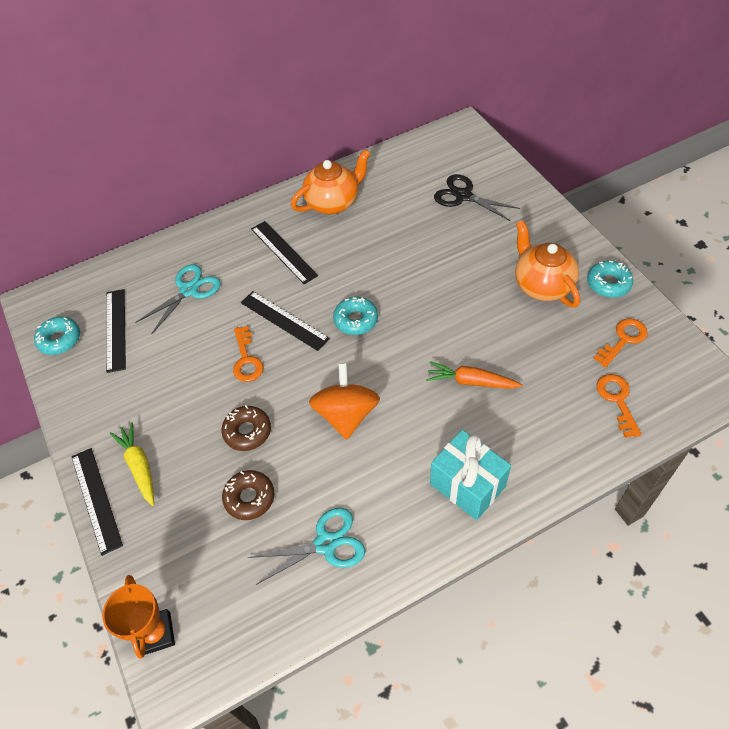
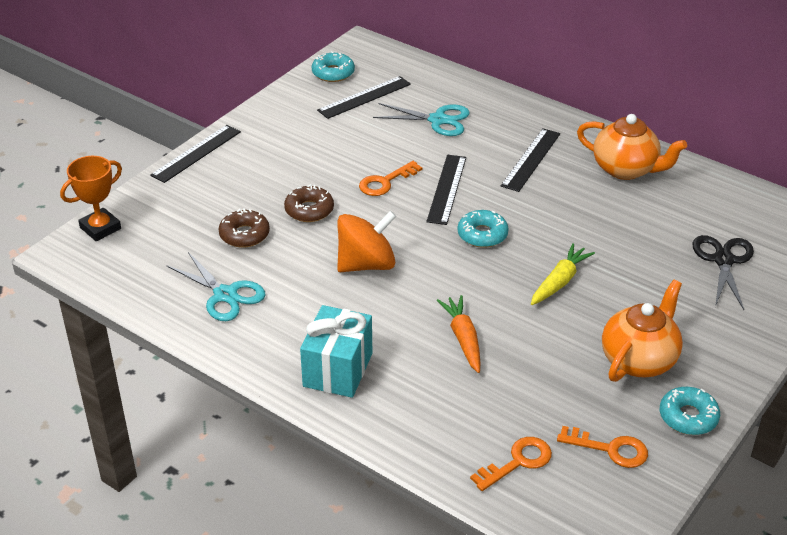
camera: 60 degrees right, 15 degrees down
(139, 466) = (238, 163): yellow carrot -> yellow carrot (559, 281)

